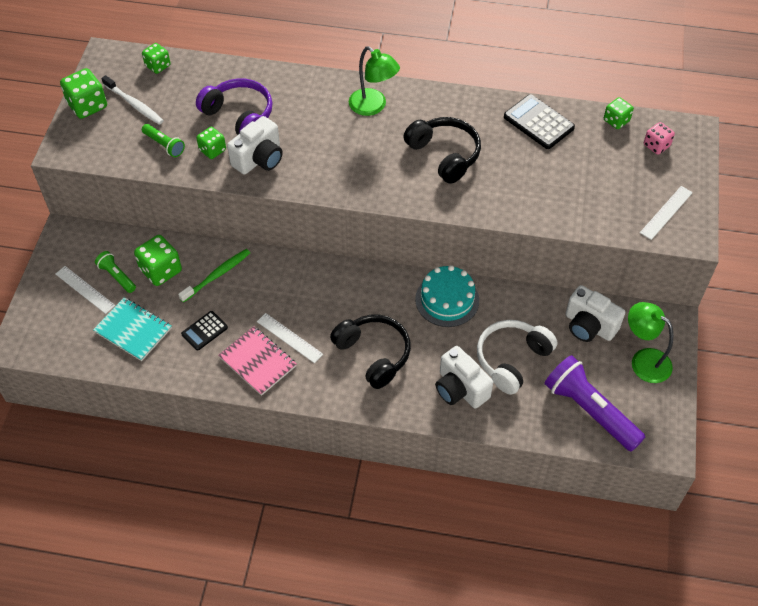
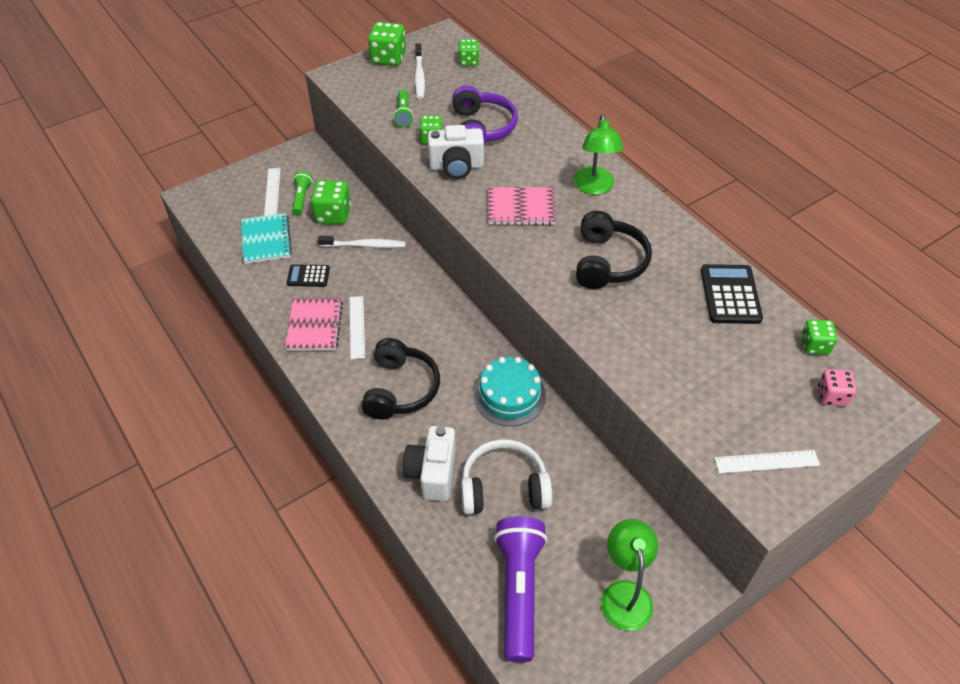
camera: 45 degrees right, 5 degrees down
(217, 275) = (364, 245): green toothbrush -> white toothbrush
(344, 158) = (521, 208): none -> pink notebook
(589, 326) = (608, 519): white camera -> none

